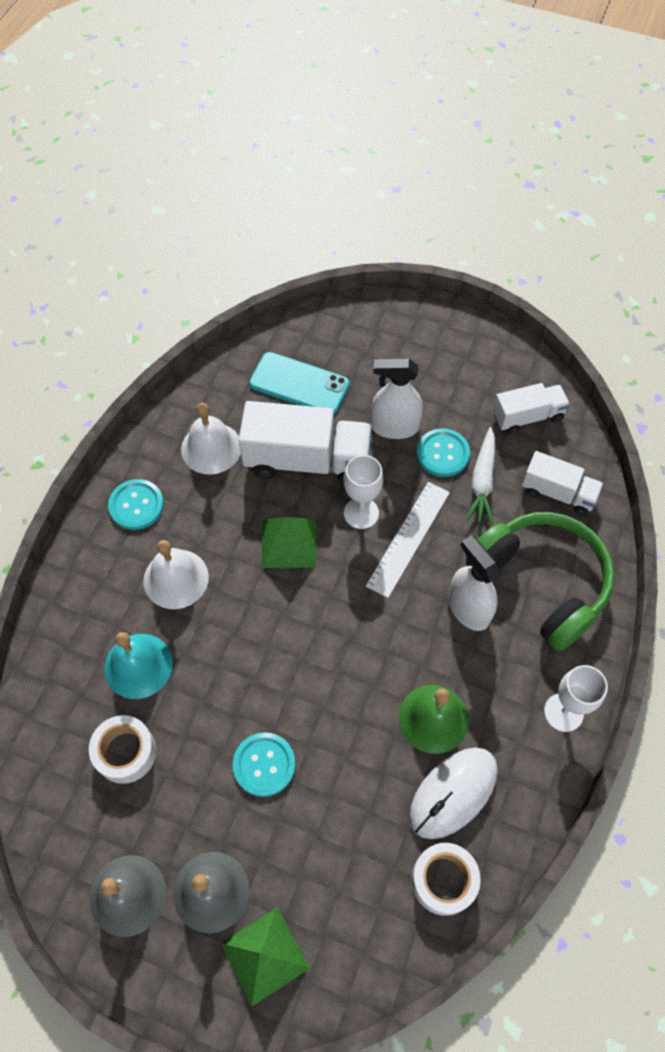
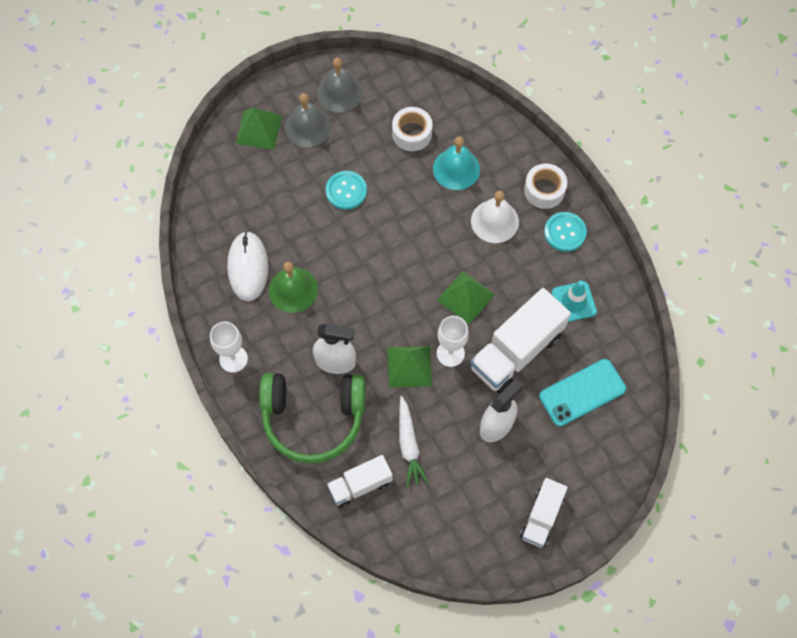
camera: 130 degrees right, 5 degrees up
(211, 448) = (574, 302): white bell -> turquoise traffic cone
(408, 538) = (409, 366): white ruler -> green pyramid
(443, 453) = (450, 438): turquoise button -> none
(443, 880) = (214, 229): white tape -> white tape (544, 190)
(482, 481) = (409, 445): white carrot -> white carrot turned 150 degrees counterclockwise
(527, 416) = (431, 520): white truck -> white truck (541, 517)

